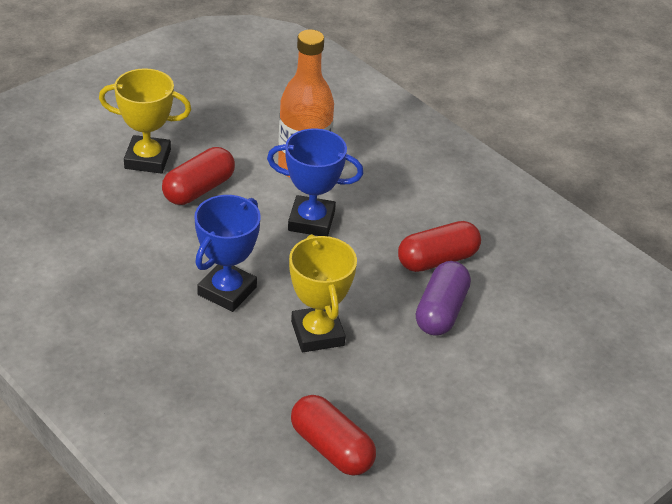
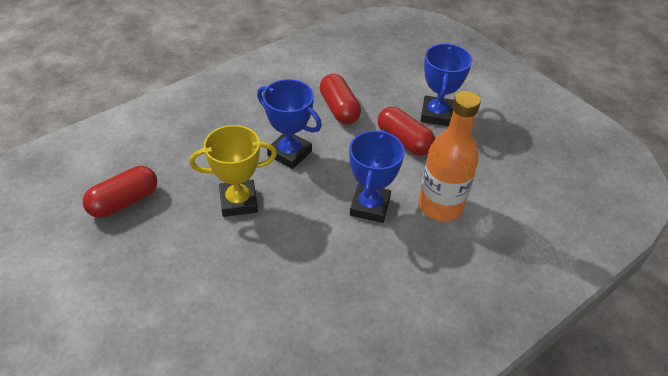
camera: 95 degrees right, 5 degrees up
(147, 159) = (436, 114): yellow trophy -> blue trophy
(437, 260) = (320, 294): red capsule -> red capsule (339, 109)
(441, 311) = (253, 288): purple capsule -> none

